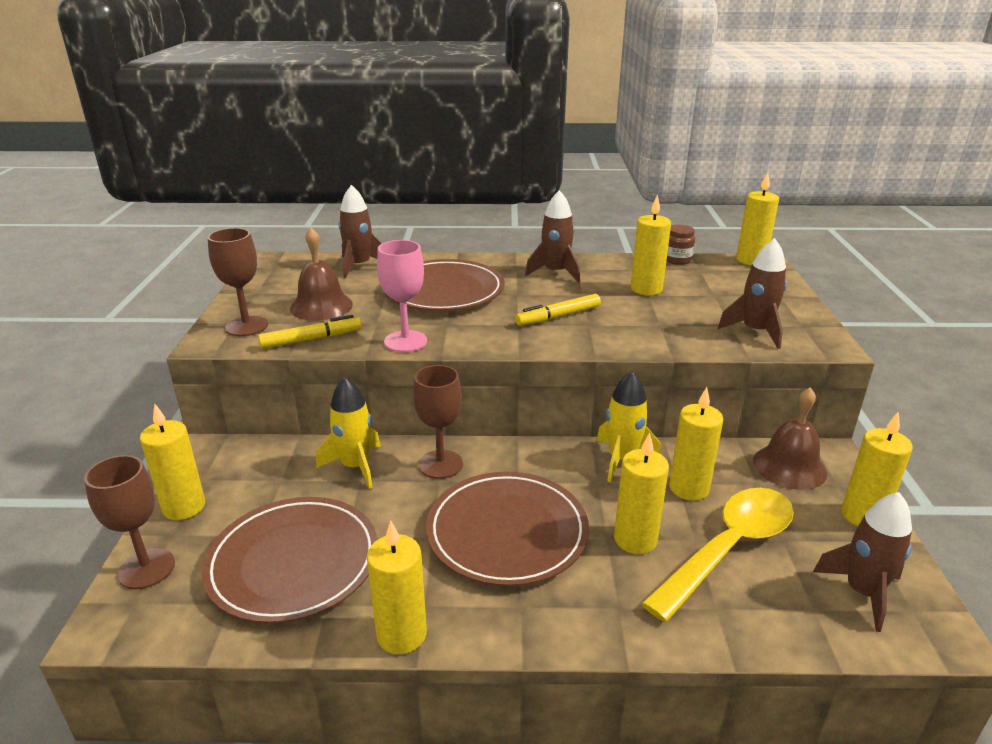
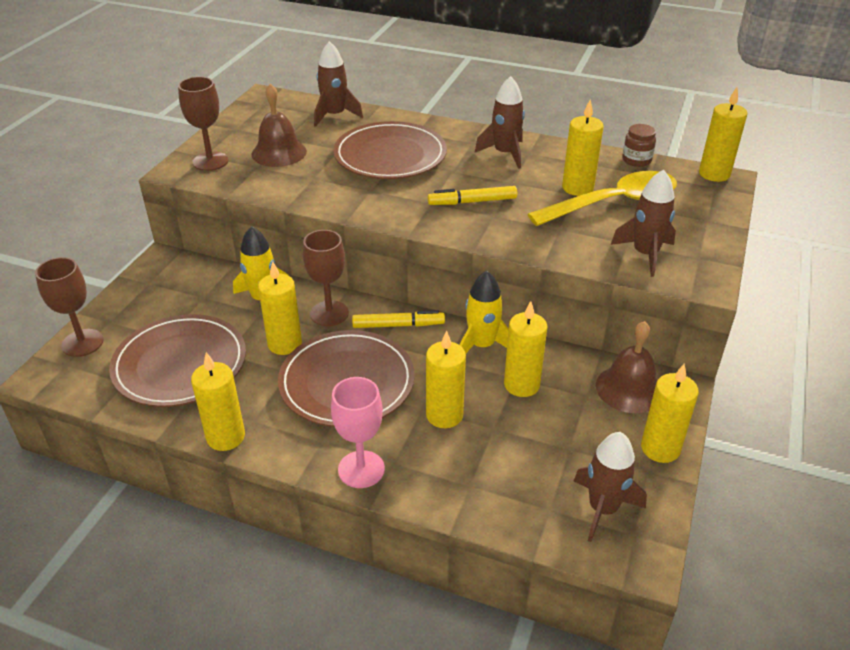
camera: 20 degrees right, 10 degrees up
(184, 507) = (126, 302): yellow candle -> yellow candle (285, 344)
(311, 339) = (252, 184): yellow marker -> yellow marker (398, 325)
(405, 341) = (325, 201): pink goblet -> pink goblet (361, 469)
(728, 548) = (516, 443): yellow spoon -> yellow spoon (613, 203)

